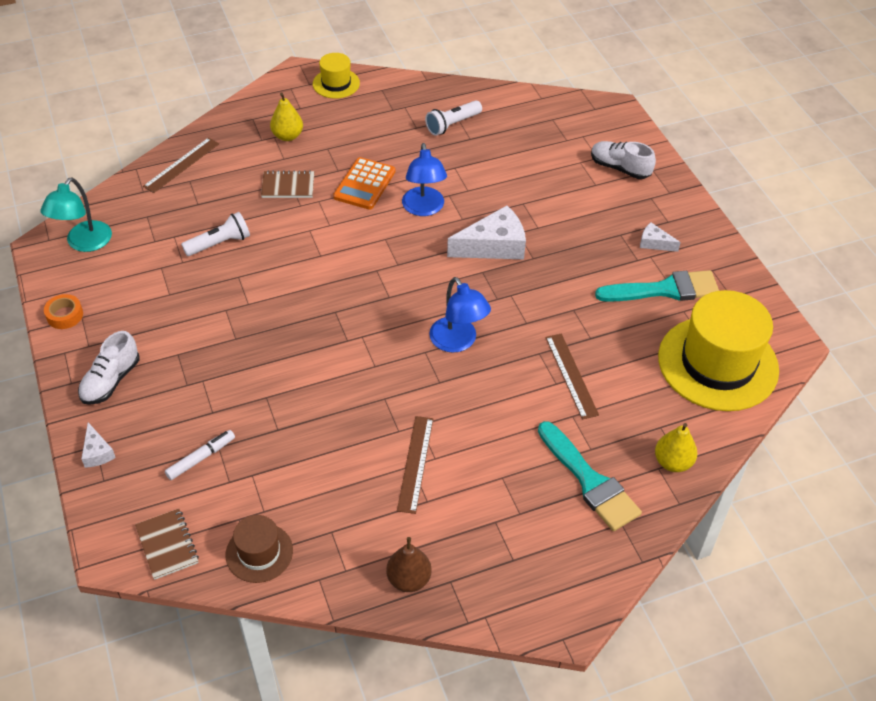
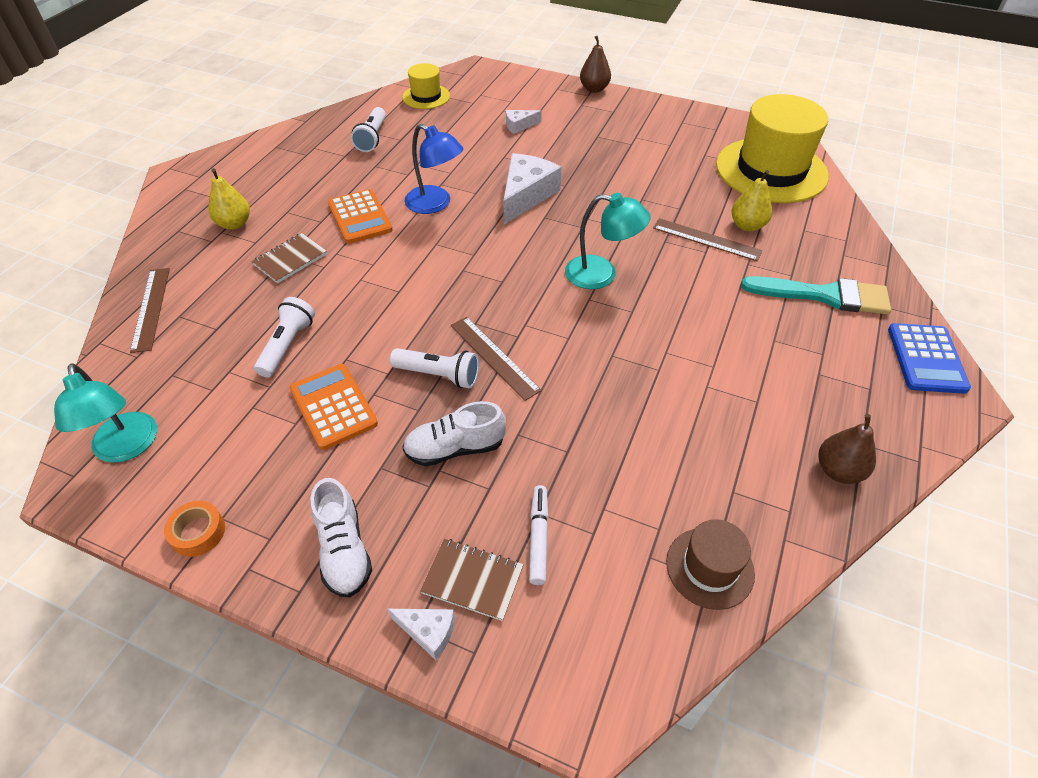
camera: 45 degrees left, 0 degrees up
(167, 545) = (626, 647): brown notebook -> brown notebook (472, 580)
(197, 300) = (333, 406): none -> orange calculator
(272, 327) = (439, 375): none -> white flashlight
(336, 83) = (226, 163): yellow hat -> yellow hat (426, 96)
(415, 463) = (707, 382): brown ruler -> brown ruler (494, 357)
(458, 342) = (601, 274): blue lamp -> turquoise lamp
(587, 579) = (926, 359): none -> blue calculator
(620, 168) = (535, 99): white shoe -> white shoe (455, 448)
(654, 243) = (625, 128): white cheese -> white cheese (519, 126)
(664, 290) = (675, 150): turquoise brush -> none
(672, 462) = (844, 245): yellow pear -> yellow pear (747, 226)
(684, 190) = (594, 89): none -> brown pear

